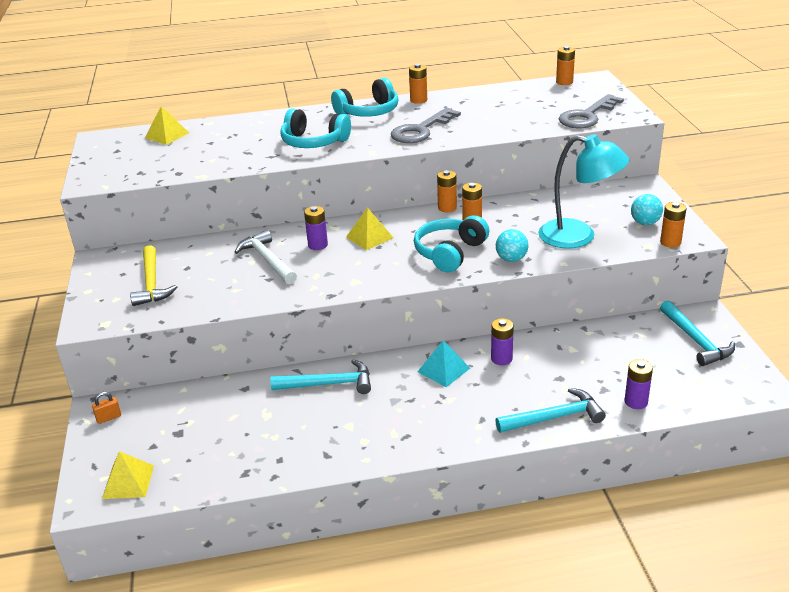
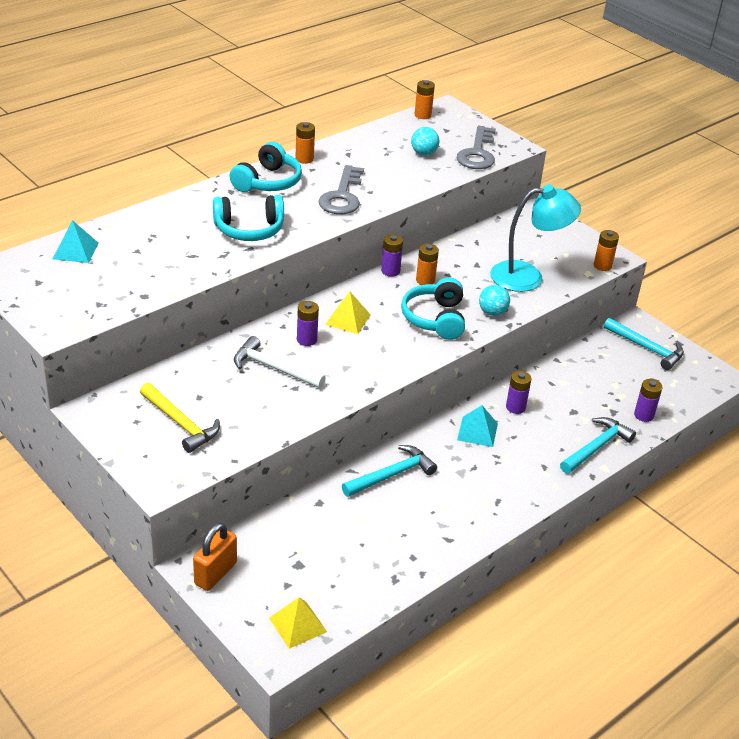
camera: 35 degrees left, 5 degrees up
(109, 418) = (215, 573): orange padlock -> orange padlock, size x1.93
(167, 135) = (75, 251): yellow pyramid -> turquoise pyramid
(447, 208) = (390, 271): orange battery -> purple battery
(645, 223) = (568, 250): turquoise ball -> turquoise ball (424, 153)

